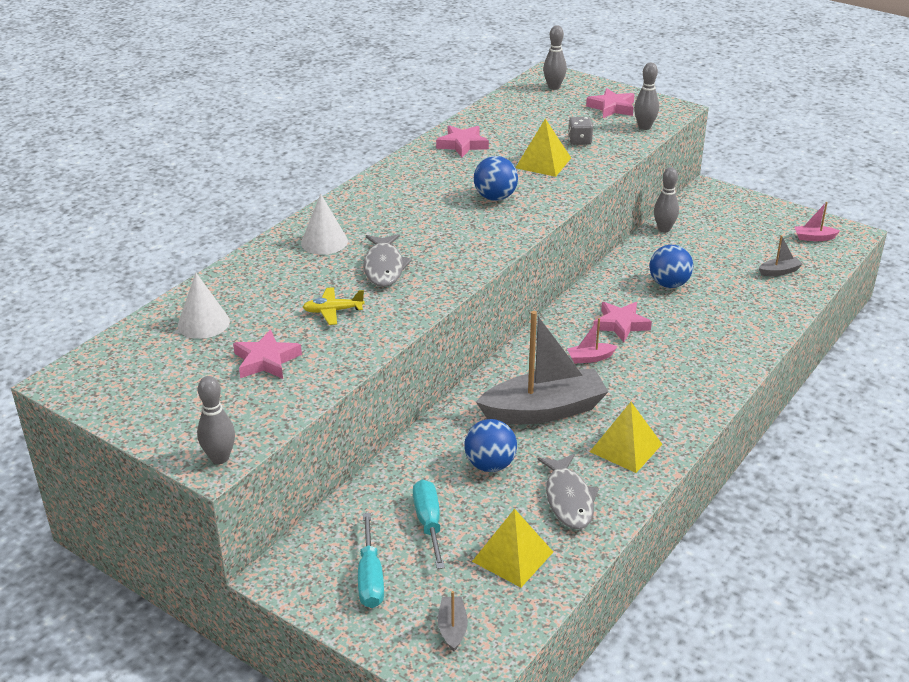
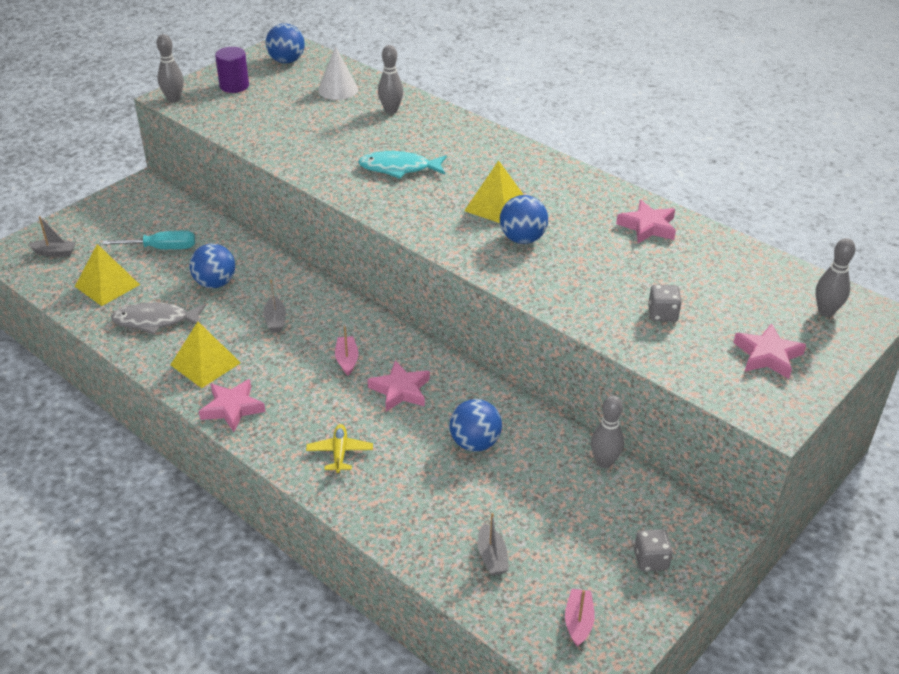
camera: 95 degrees right, 5 degrees up
(116, 373) = (286, 61): none -> blue ball
(185, 408) = (234, 86): none -> purple cylinder
(266, 360) = (278, 114): pink star -> pink star (232, 408)
(324, 242) = (449, 140): white cone -> none
(333, 311) = (336, 142): yellow plane -> yellow plane (340, 452)
(370, 577) = (121, 221): turquoise screwdriver -> none
(384, 267) = (399, 168): grey fish -> turquoise fish
(543, 162) = (603, 279): yellow pyramid -> yellow pyramid (496, 206)
(544, 410) = (275, 320): grey boat -> grey boat, size x0.41
(644, 127) = (709, 377): grey bowling pin -> grey bowling pin (391, 110)
(747, 212) = (651, 560): none -> grey dice

